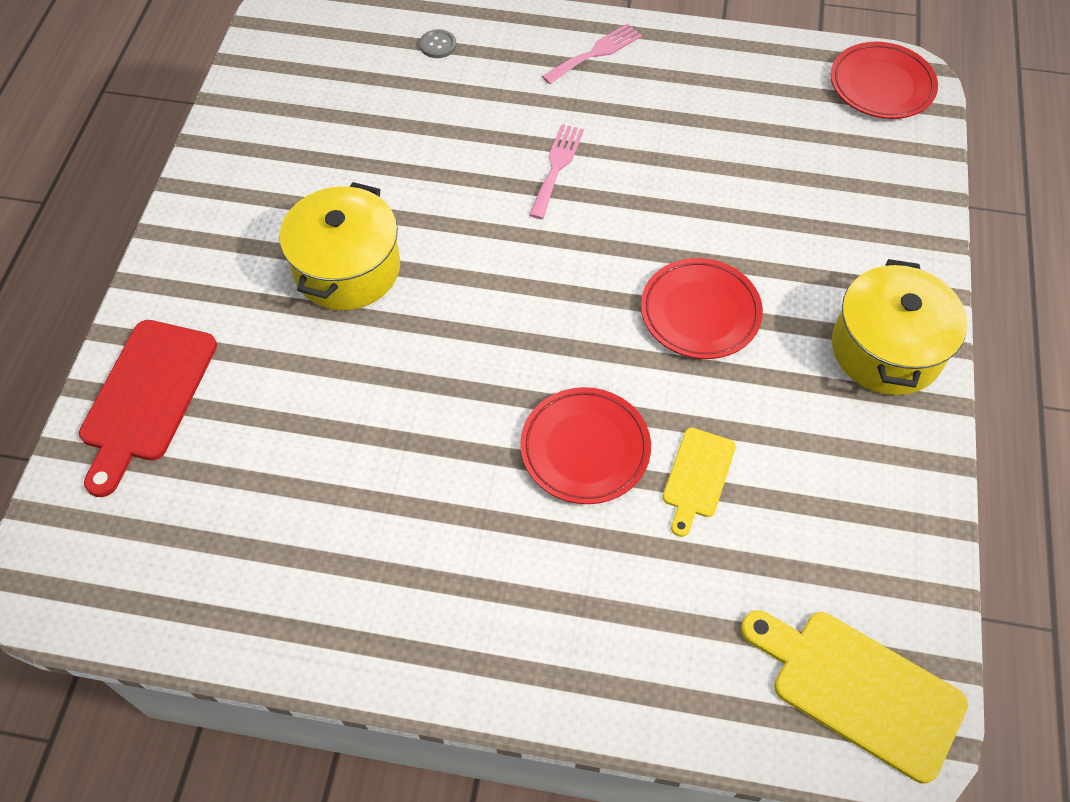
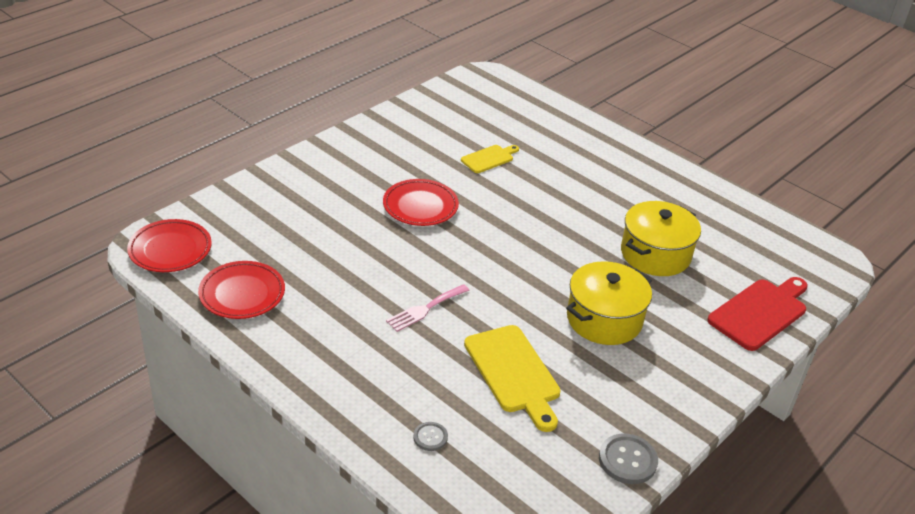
camera: 150 degrees left, 20 degrees down
(238, 117) = (627, 460): none -> grey button
(585, 449) = (532, 189): red plate -> red plate (242, 294)
(595, 53) = (320, 366): pink fork -> none
(858, 689) = (490, 89): yellow cutting board -> yellow cutting board (514, 373)
(886, 349) = (347, 154): yellow pot -> yellow pot (655, 254)

